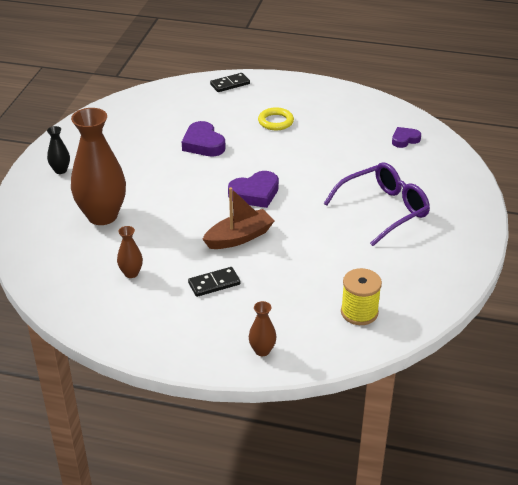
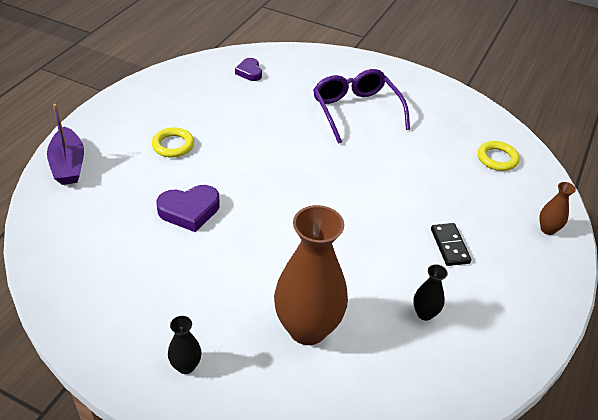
camera: 80 degrees left, 5 degrees up
(131, 273) = (424, 313): brown vase -> black vase
(230, 84) = (68, 165): black domino -> purple boat
(239, 237) = (377, 213): brown boat -> none
(255, 193) = (304, 187): purple heart -> none
(359, 312) = (497, 158): yellow spool -> yellow ring

